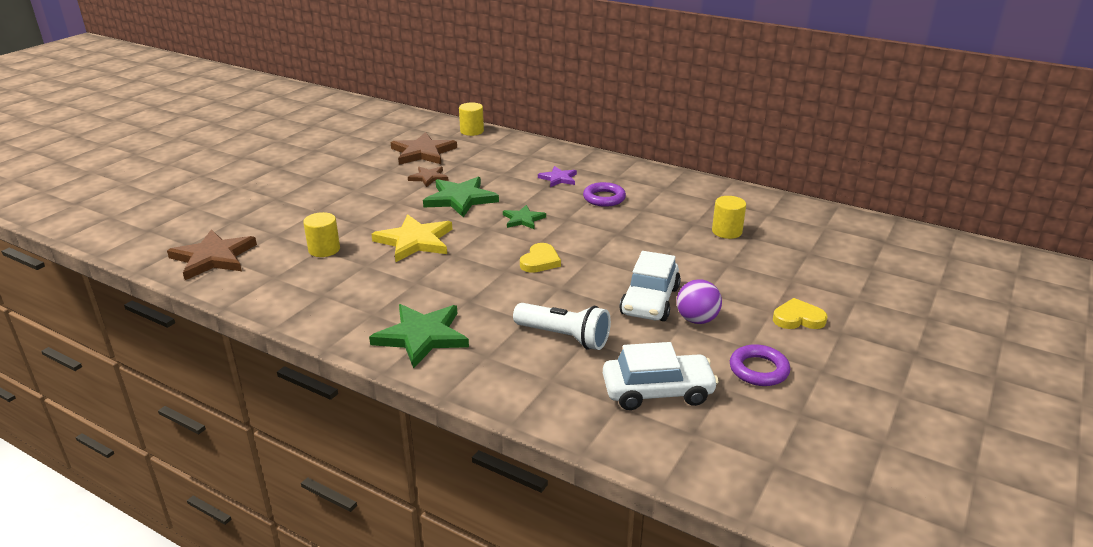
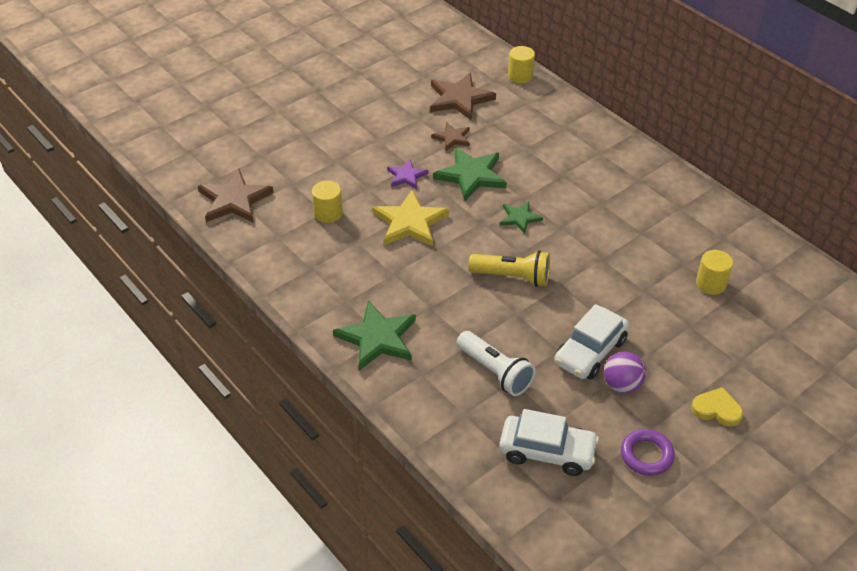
camera: 20 degrees right, 15 degrees up
(540, 261) = (512, 277): yellow heart -> yellow flashlight
(558, 178) = (578, 168): purple star -> purple star (406, 176)
(604, 198) = (611, 207): purple ring -> none

